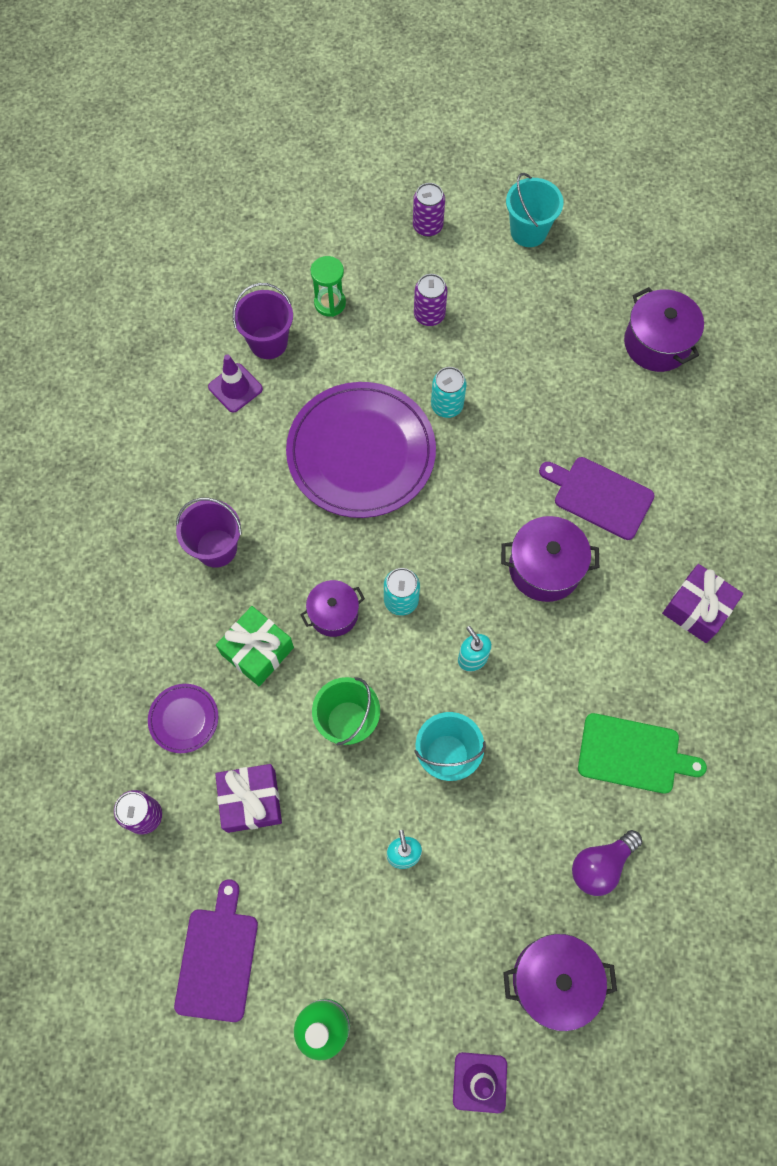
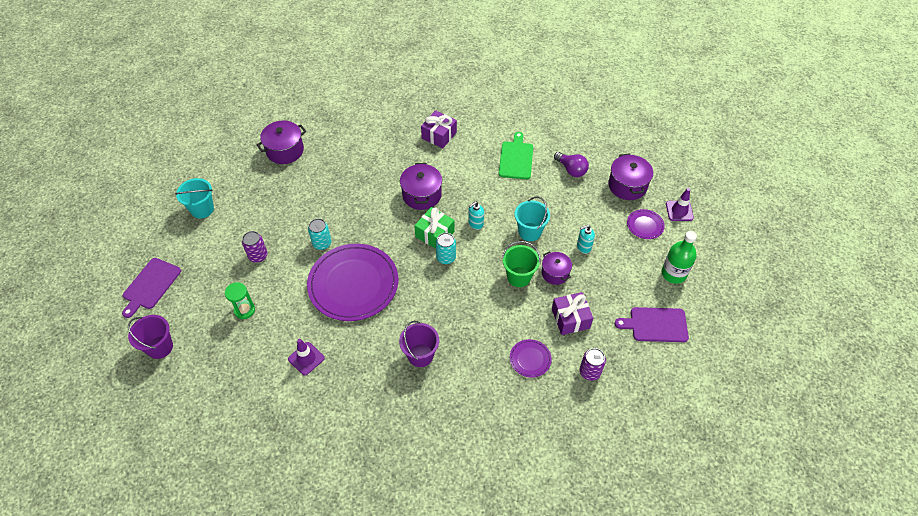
camera: 95 degrees left, 15 degrees down
(257, 651) = (484, 325): green gift -> green gift (435, 234)
(268, 342) = (272, 343): purple bucket -> purple bucket (160, 347)
(333, 614) = (457, 289): purple pot -> purple pot (555, 273)
(427, 226) = (191, 261): purple can -> none
(447, 994) = (645, 225): none -> purple plate
(599, 496) = (378, 173): purple cutting board -> purple cutting board (150, 285)

